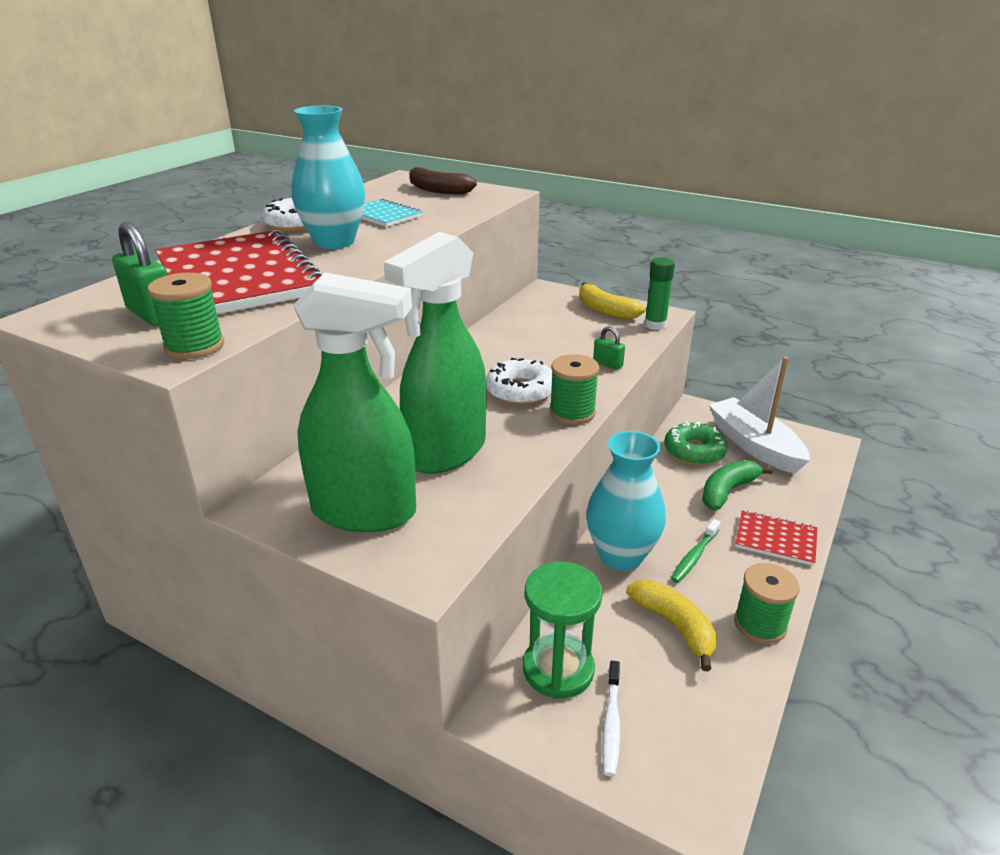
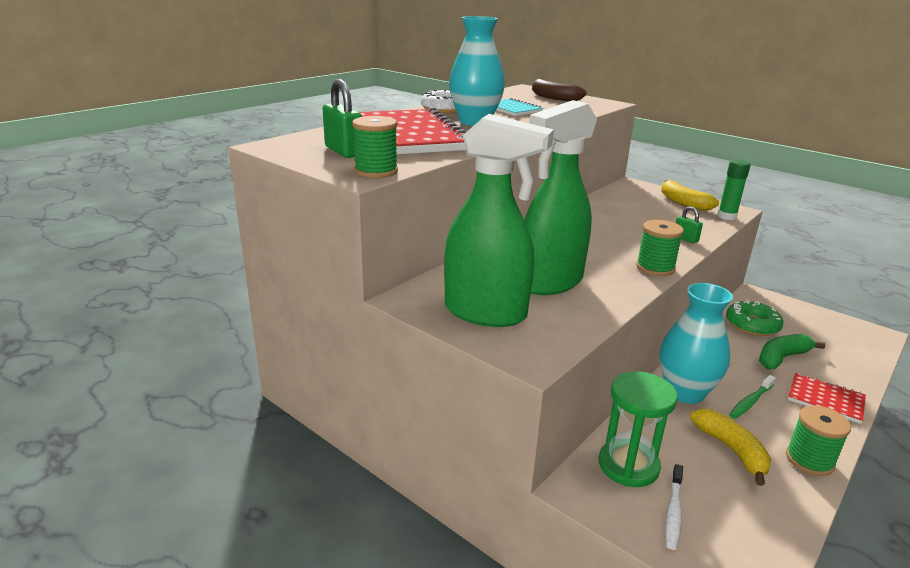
camera: 10 degrees right, 5 degrees down
(520, 391) = (611, 249): white donut -> none
(754, 445) = (807, 327): white boat -> none

